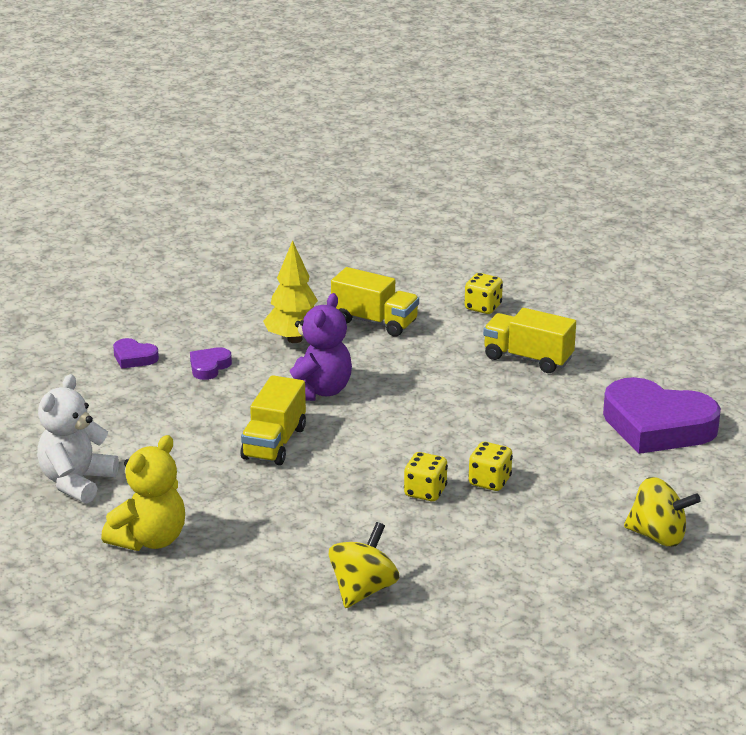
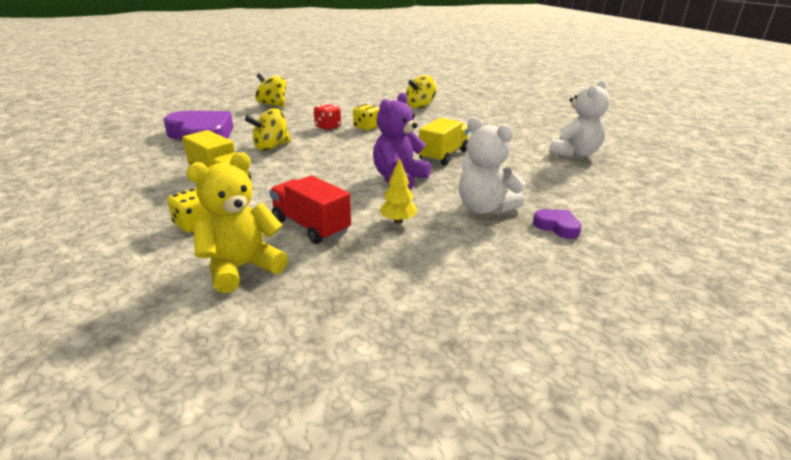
camera: 165 degrees left, 0 degrees up
(149, 540) = (522, 128): yellow teddy bear -> yellow teddy bear (242, 268)
(209, 367) = (484, 208): purple heart -> white teddy bear
(295, 339) = (398, 221): yellow tree -> yellow tree, size x0.63
(374, 322) = (311, 226): yellow truck -> red truck
(489, 481) = (328, 127): yellow dice -> red dice
(527, 418) = (271, 147): none -> yellow spinning top

